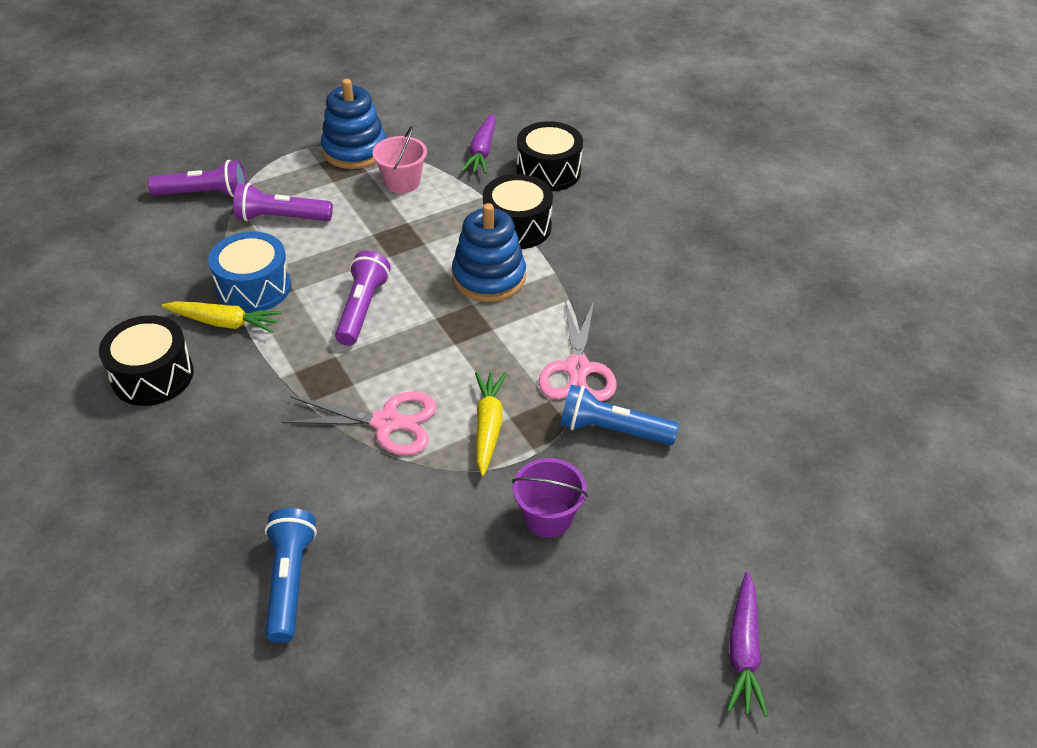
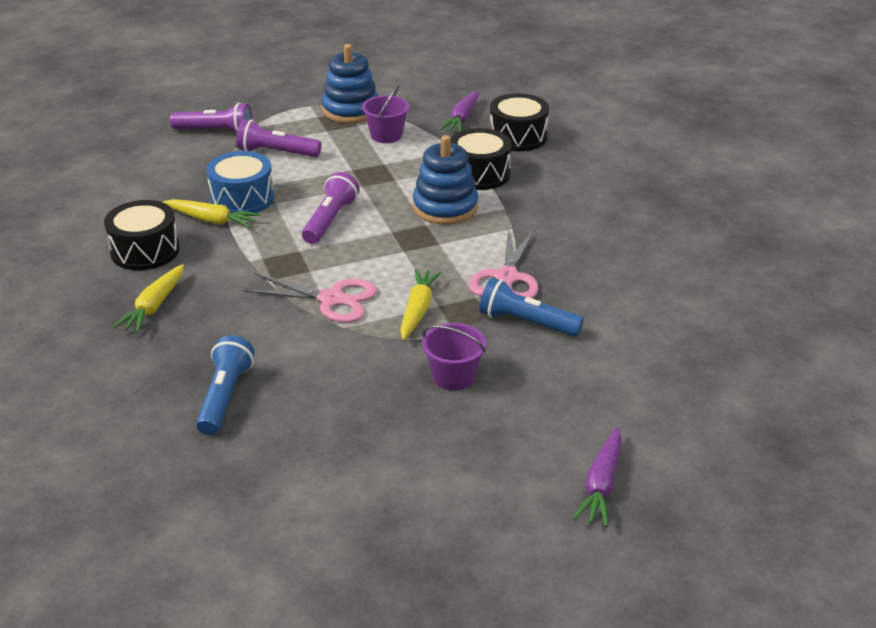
camera: 10 degrees right, 10 degrees down
(179, 456) = (154, 306): none -> yellow carrot
(402, 182) = (386, 135): pink bucket -> purple bucket

